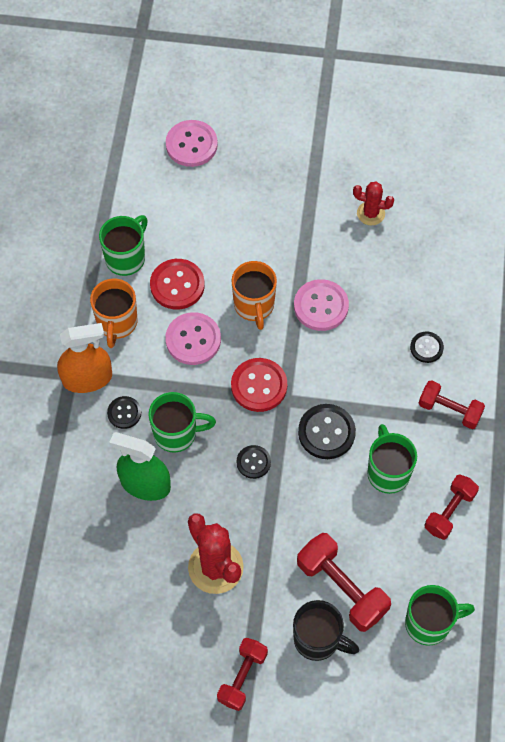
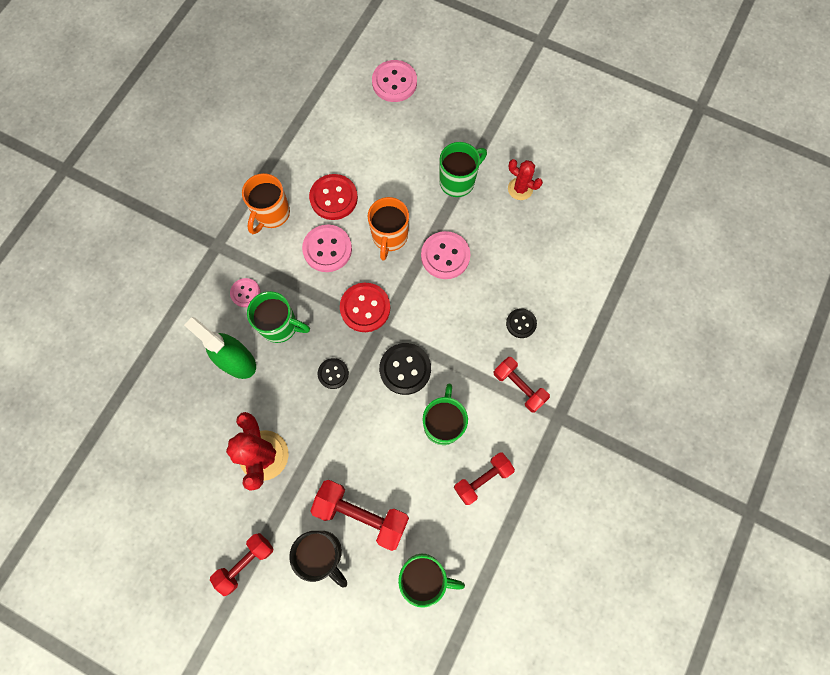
camera: 20 degrees right, 10 degrees up
(87, 378) = (228, 253): orange spray bottle -> none
(124, 413) = (245, 293): black button -> pink button
(126, 258) = (302, 161): green mug -> green mug (458, 181)
(342, 588) = (362, 514): red dumbbell -> red dumbbell turned 45 degrees counterclockwise

